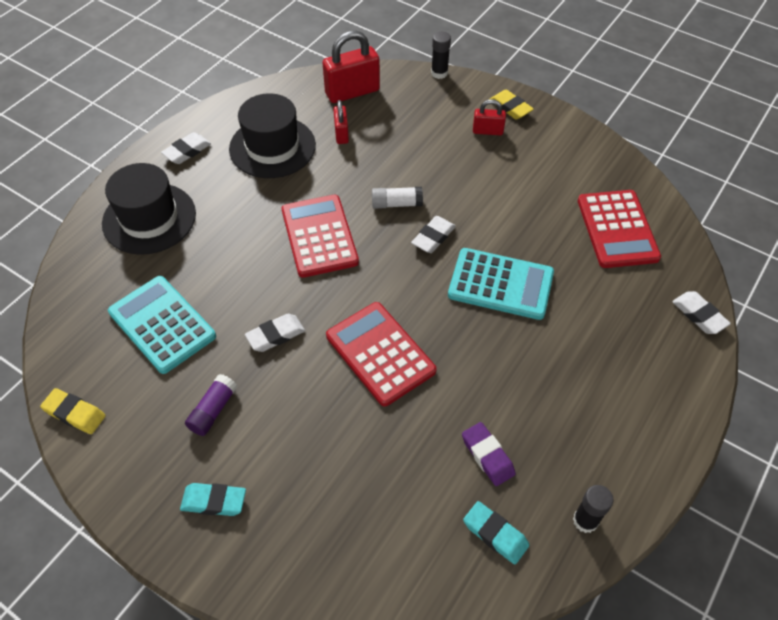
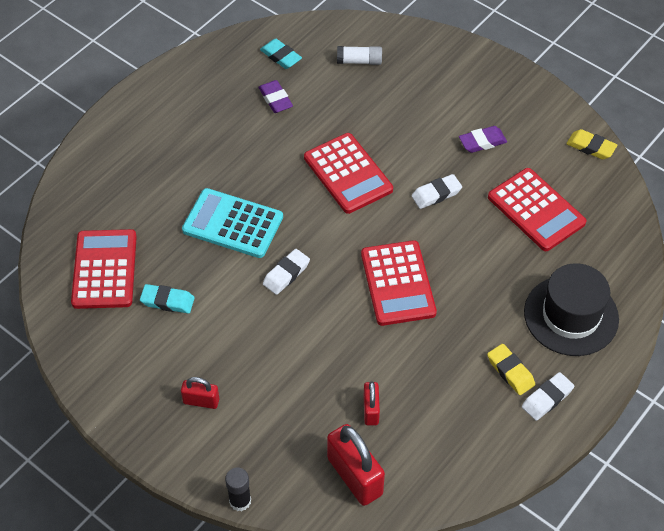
camera: 175 degrees left, 0 degrees up
(162, 324) = (536, 210): turquoise calculator -> red calculator
(213, 410) = (482, 142): purple glue stick -> purple eraser
(214, 501) = (474, 86): turquoise eraser -> turquoise eraser (167, 301)
(272, 147) = (450, 397): black hat -> none
(352, 92) = (354, 476): red padlock -> red padlock turned 75 degrees clockwise
(396, 204) = (318, 313): white glue stick -> white glue stick (359, 61)
(510, 108) = (165, 435): yellow eraser -> yellow eraser (510, 371)
(585, 520) = (217, 59): black glue stick -> none
(699, 315) = (68, 185): white eraser -> none

